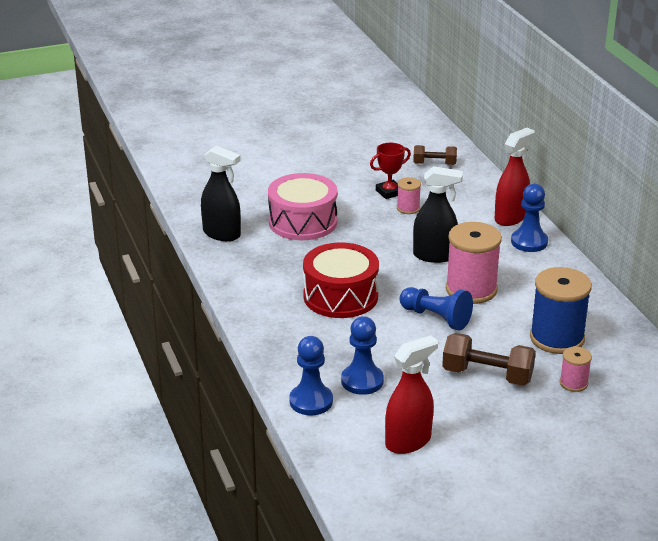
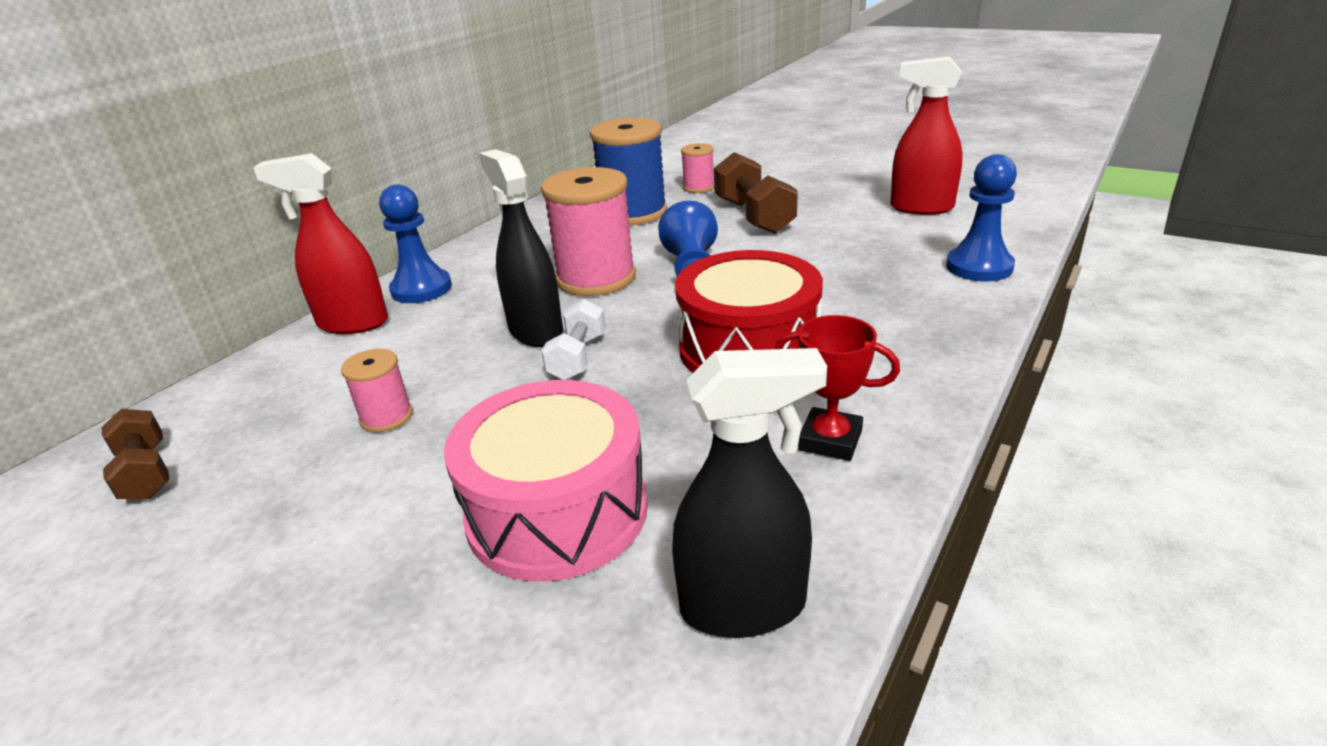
camera: 125 degrees left, 0 degrees up
(222, 234) = (744, 607): black spray bottle -> black spray bottle turned 90 degrees clockwise
(362, 381) = (887, 259): blue pawn -> none
(389, 192) = (326, 467): red trophy -> red trophy (830, 440)
(394, 257) = (578, 357): none -> white dumbbell

